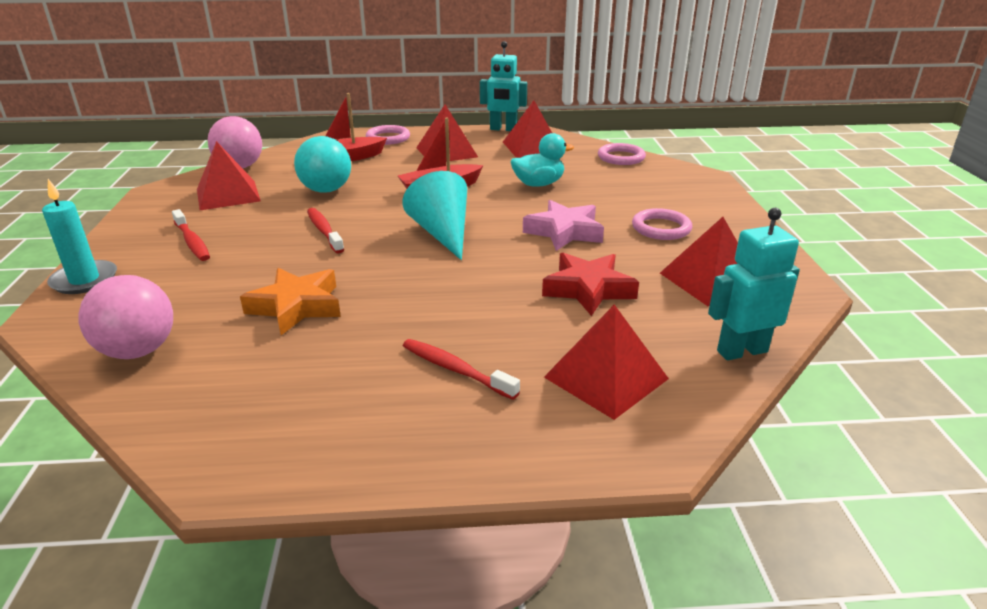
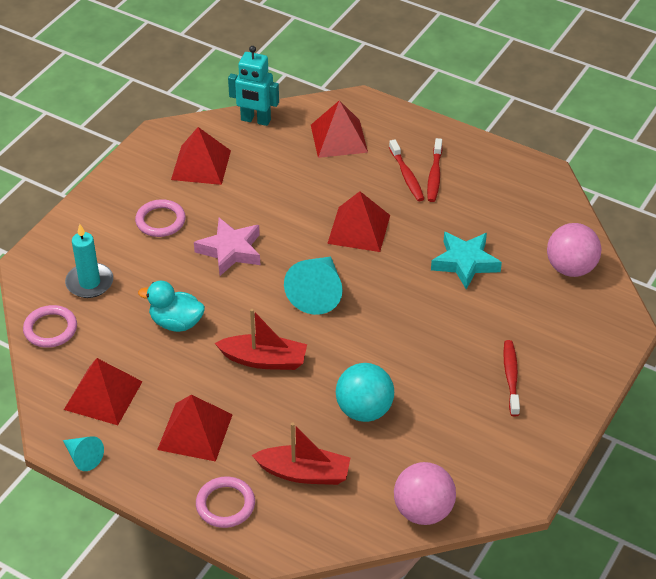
camera: 145 degrees left, 15 degrees up
(84, 280) = (599, 361): turquoise candle -> turquoise candle (89, 283)
(228, 195) = (457, 448): red pyramid -> red pyramid (359, 229)
(296, 306) = (465, 263): orange star -> turquoise star
(324, 231) = (403, 341): red toothbrush -> red toothbrush (434, 175)
(503, 129) = (83, 457): turquoise robot -> turquoise cone
(588, 289) = (280, 193): red star -> none

